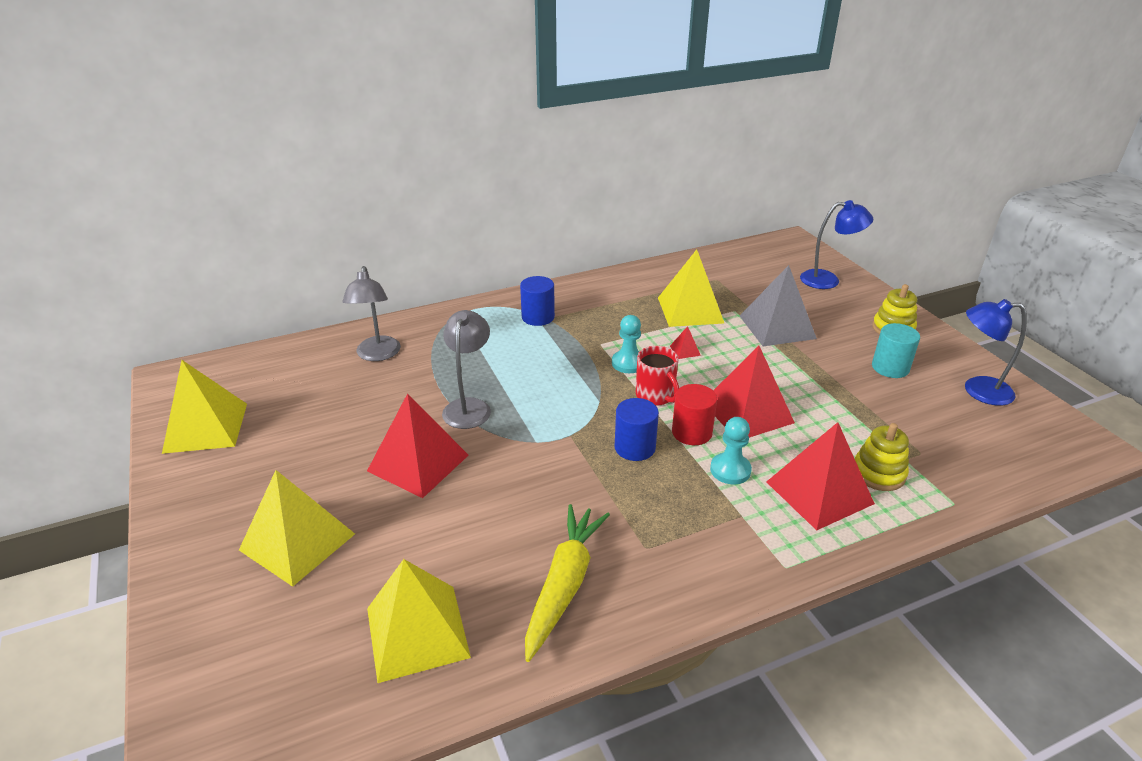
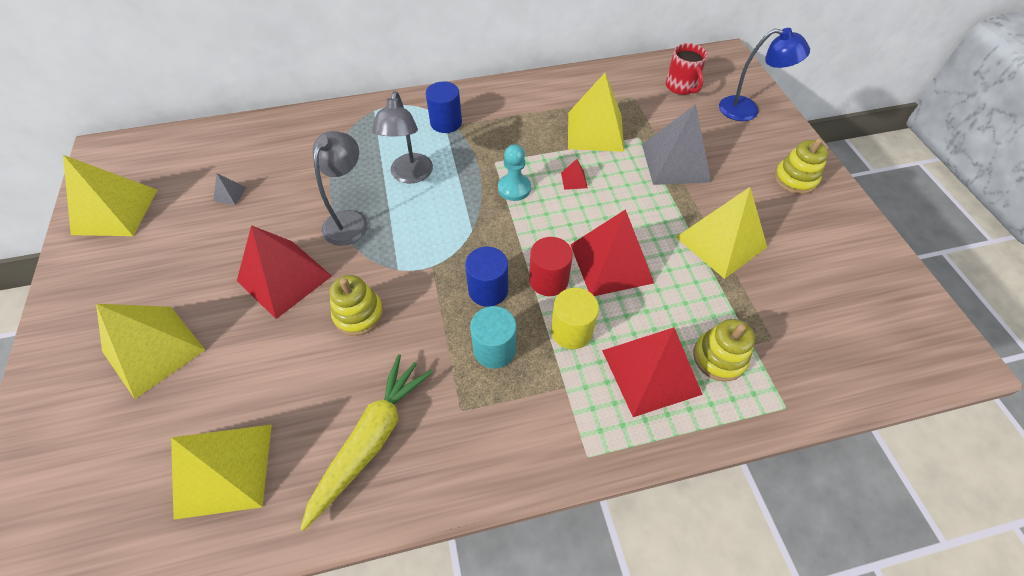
camera: 10 degrees right, 20 degrees up
(330, 399) = (230, 194): none -> grey pyramid
(377, 355) = (286, 149): grey lamp -> grey lamp (410, 175)
(509, 483) = (359, 314): none -> yellow stacking toy
(656, 396) = (528, 231): red mug -> red mug (681, 87)
(730, 470) = (571, 331): turquoise pawn -> yellow cylinder
(844, 384) = (721, 242): none -> yellow pyramid
(890, 368) = (775, 228): turquoise cylinder -> turquoise cylinder (494, 349)
(977, 390) = (859, 269): blue lamp -> none

